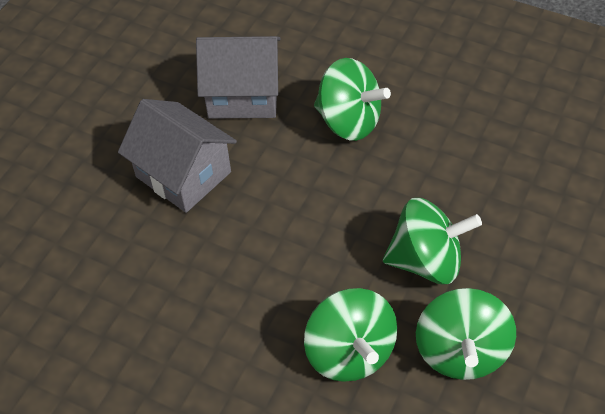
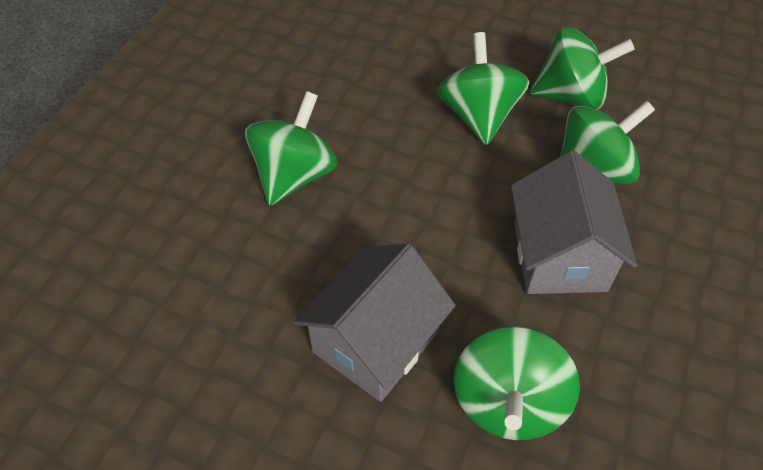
camera: 95 degrees left, 0 degrees up
(121, 253) = (508, 402): none -> green spinning top
(243, 95) = (240, 284): grey house -> grey house (559, 256)

